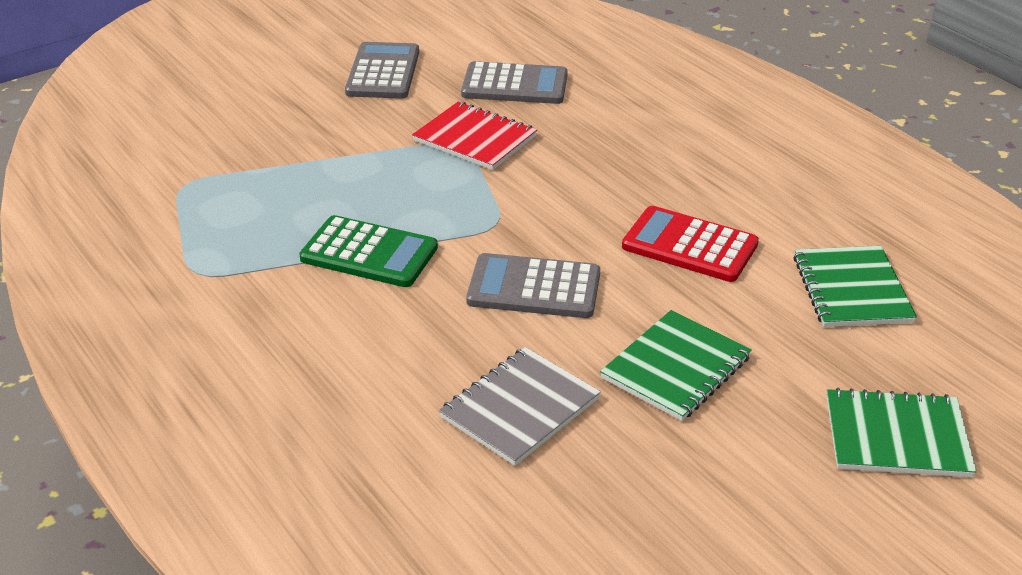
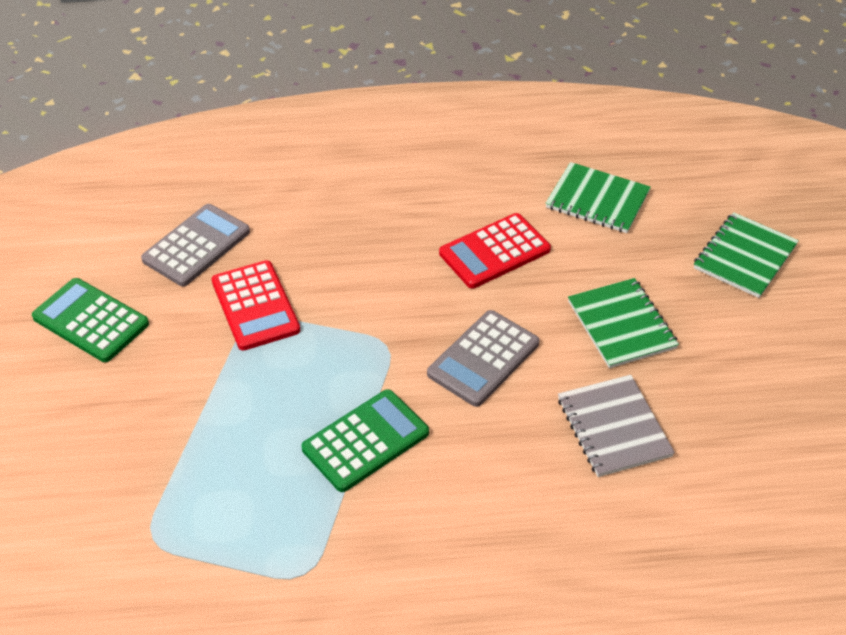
camera: 60 degrees left, 10 degrees up
(383, 72) = (90, 321): grey calculator -> green calculator
(475, 139) = (255, 306): red notebook -> red calculator

